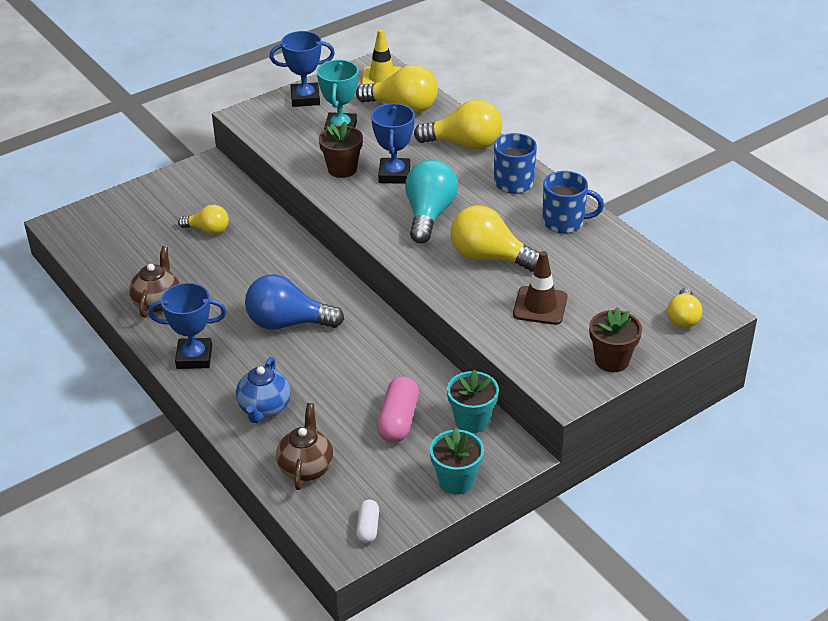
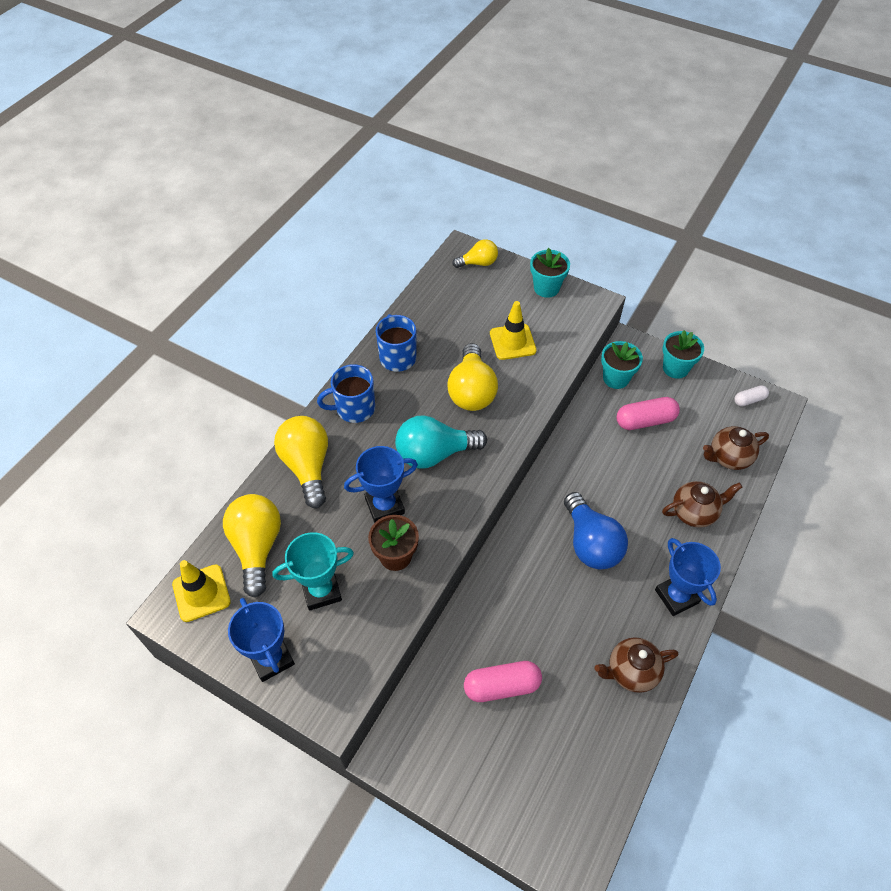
camera: 115 degrees left, 15 degrees up
(208, 230) = (502, 686): yellow light bulb -> pink capsule
(264, 409) = (694, 512): blue teapot -> brown teapot
(540, 306) = (512, 342): brown traffic cone -> yellow traffic cone
(612, 360) = (546, 288): brown flower pot -> turquoise flower pot

